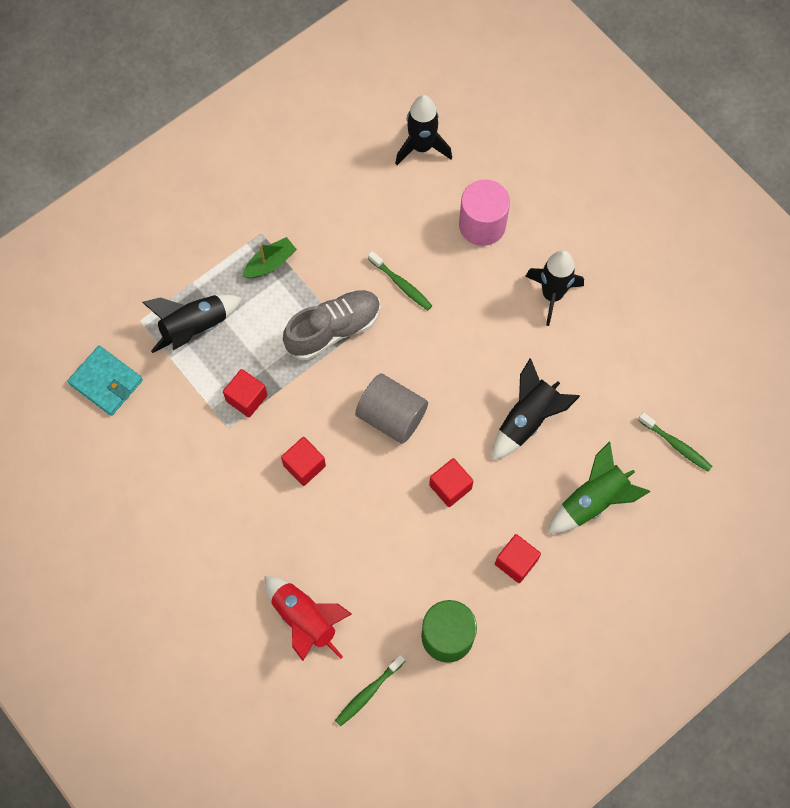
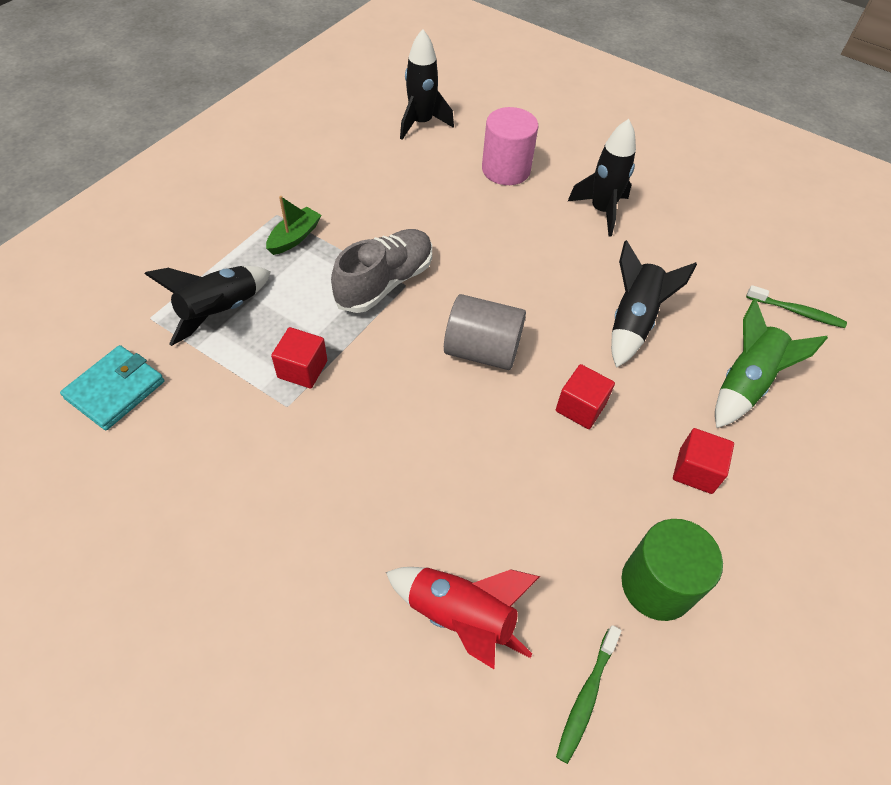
camera: 20 degrees left, 15 degrees down
(106, 382) = (115, 390): turquoise wallet -> turquoise wallet turned 75 degrees counterclockwise
(304, 465) = (396, 425): red cube -> none
(401, 284) = (444, 230): green toothbrush -> none

